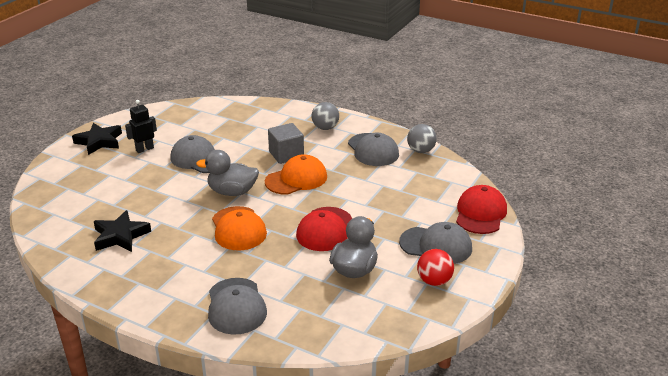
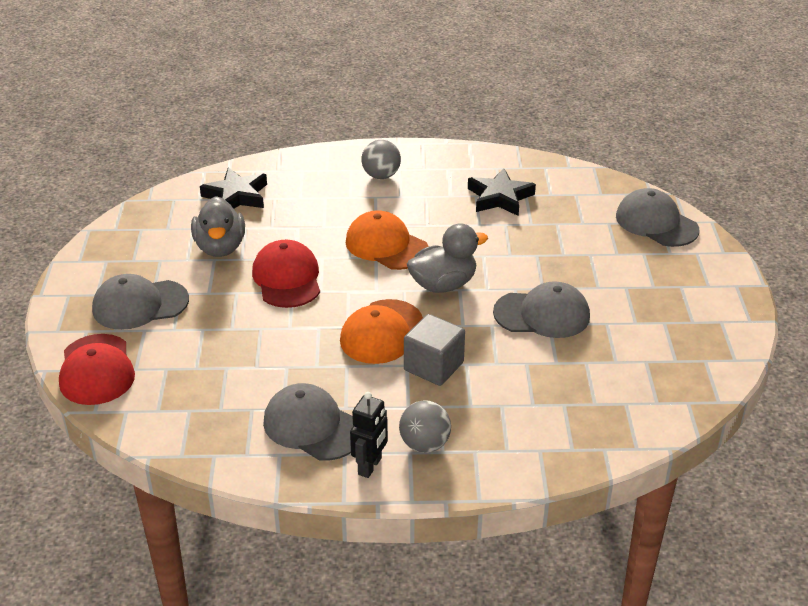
camera: 150 degrees right, 5 degrees up
(99, 142) = (704, 290): black star -> black star (236, 196)
(144, 149) = (631, 302): black robot -> black robot (370, 466)
(236, 306) = (311, 180): grey cap -> grey cap (656, 223)
(421, 151) = (234, 455): grey ball -> grey ball (381, 176)
(434, 281) = (125, 265): red ball -> none

